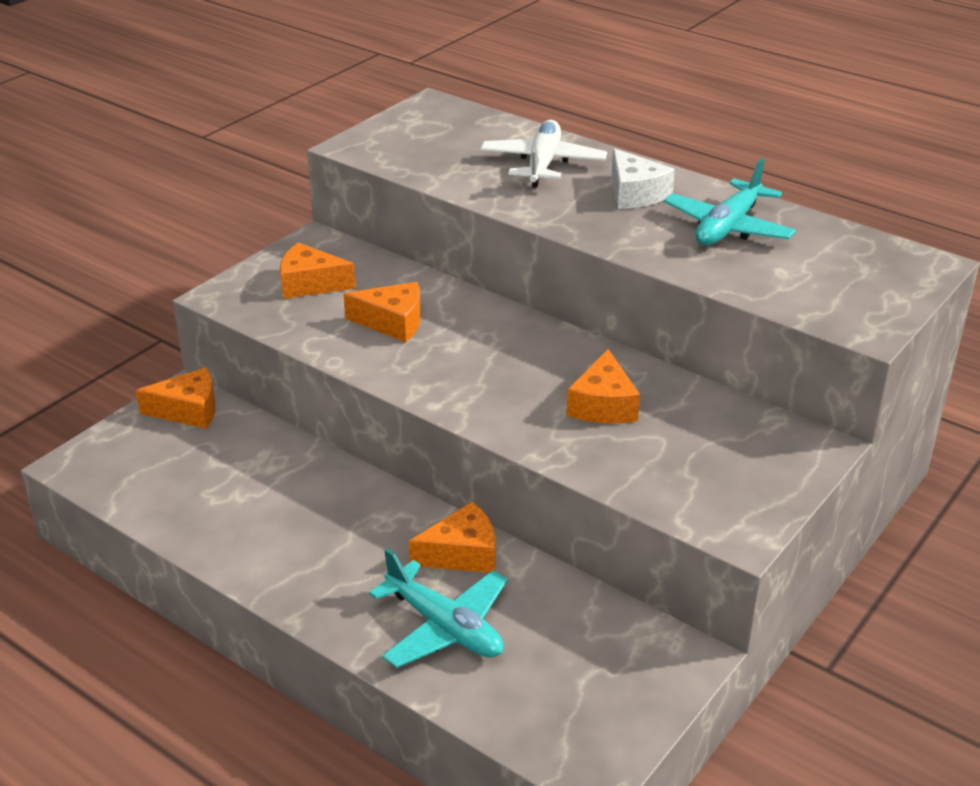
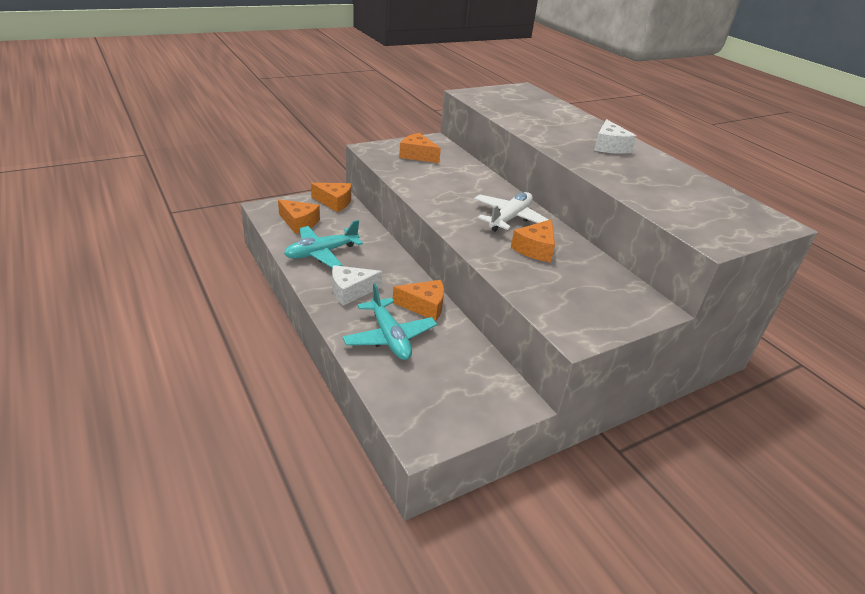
camera: 20 degrees right, 0 degrees up
(332, 570) = (351, 291): none -> white cheese
(392, 322) = (446, 181): orange cheese -> orange cheese (299, 223)
(543, 164) = (565, 123): white plane -> white plane (510, 218)
(728, 227) = (655, 174): turquoise plane -> turquoise plane (321, 253)

